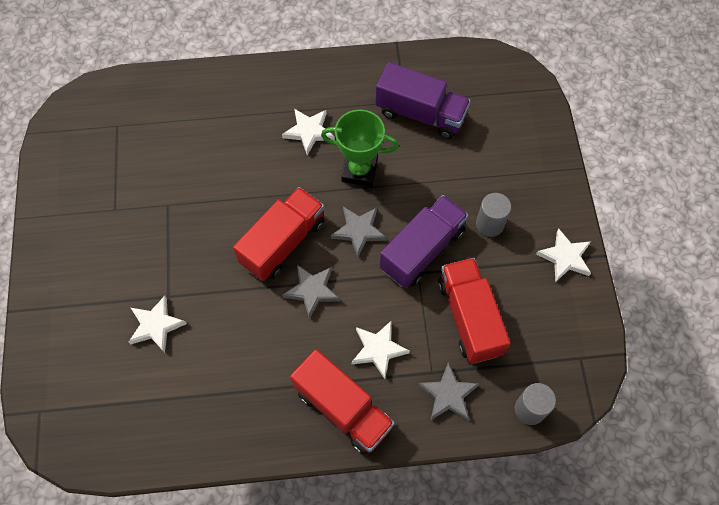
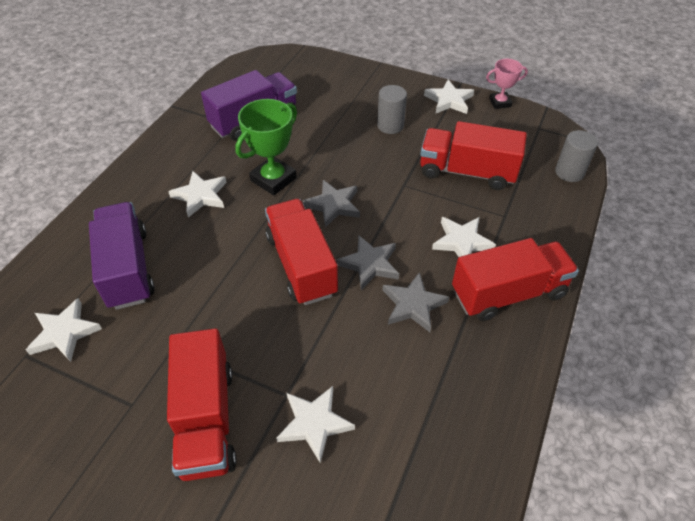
camera: 60 degrees left, 15 degrees down
(126, 259) = (206, 419): none -> red truck
(143, 134) = (64, 333): none -> white star
(422, 250) = (384, 173): purple truck -> purple truck (128, 268)
(448, 395) = (532, 214): grey star -> grey star (413, 305)
(596, 305) = (500, 103): none -> pink trophy

